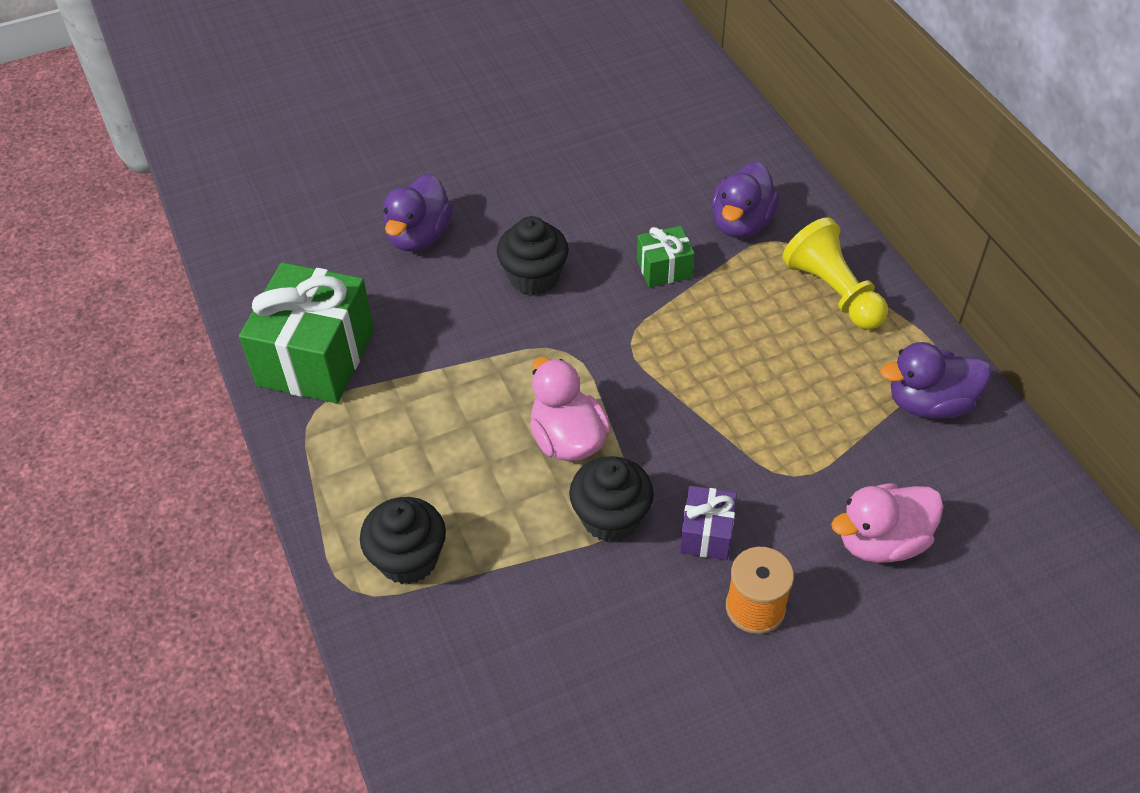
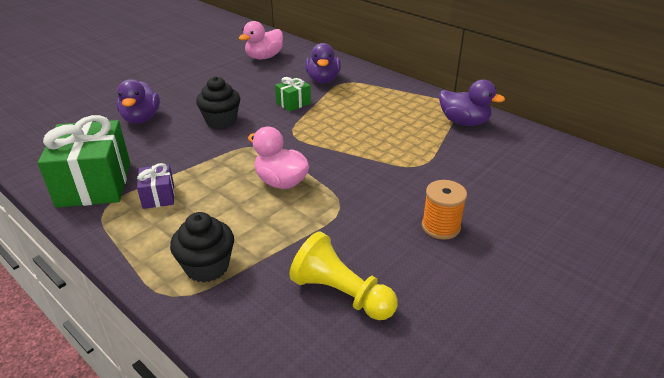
camera: 25 degrees left, 15 degrees down
(611, 518) = (329, 210): black cupcake -> none
(706, 534) = (389, 202): purple gift -> purple gift (158, 196)
(833, 292) = (386, 94): yellow pawn -> yellow pawn (341, 294)
(881, 541) = (484, 179): pink duck -> pink duck (264, 57)
(929, 403) = (464, 122): purple duck -> purple duck turned 120 degrees counterclockwise

